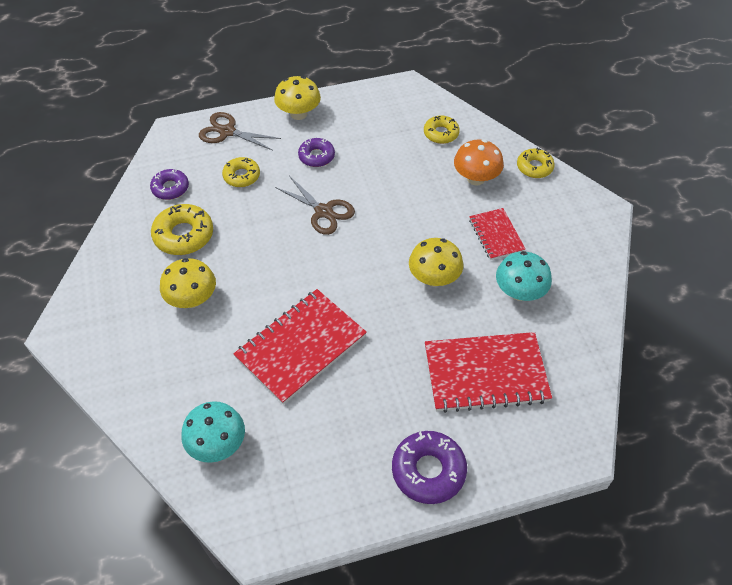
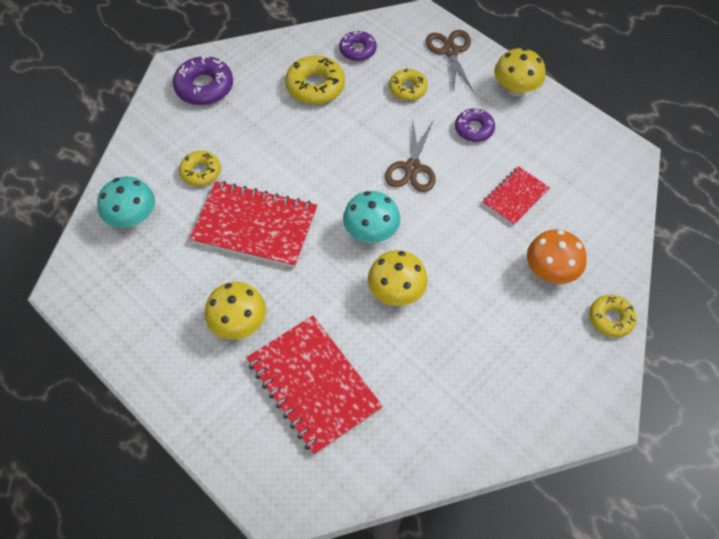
camera: 60 degrees right, 5 degrees up
(192, 299) = (255, 127): yellow mushroom -> yellow mushroom (239, 323)
(428, 471) = (186, 382): purple donut -> purple donut (204, 87)
(441, 133) = (587, 213): yellow donut -> yellow donut (201, 172)
(496, 235) = (488, 322): red notebook -> red notebook (515, 197)
(519, 292) = (429, 374): turquoise mushroom -> turquoise mushroom (371, 232)

